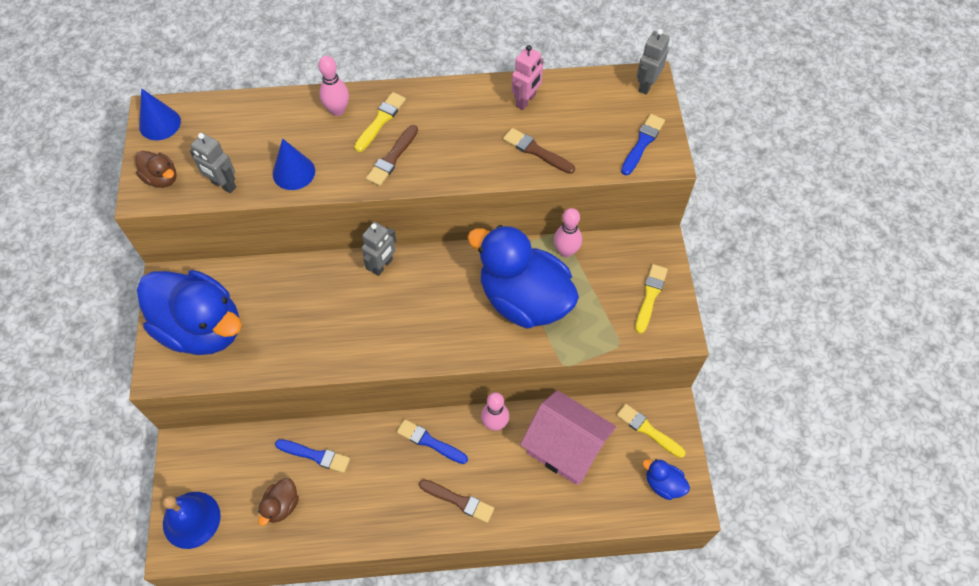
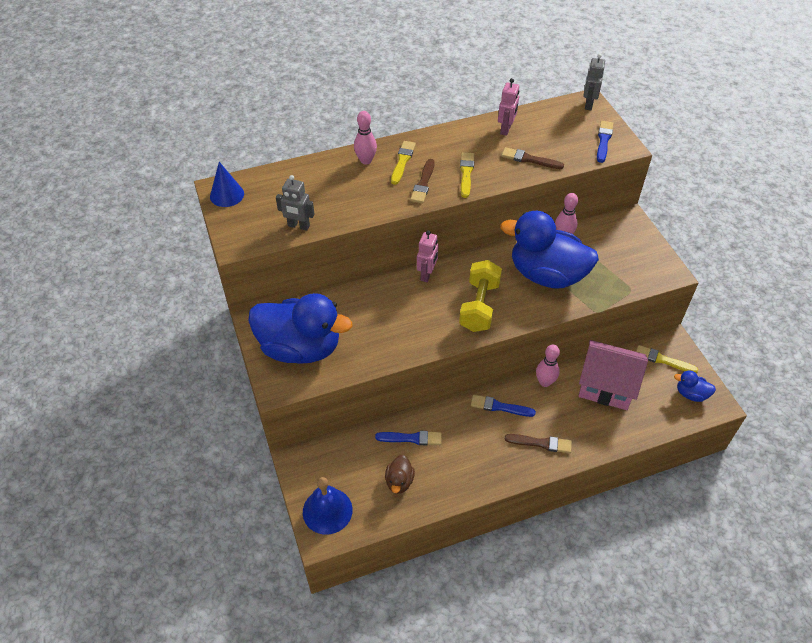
camera: 15 degrees left, 10 degrees down
(161, 178) = (246, 231): brown duck -> none
(293, 172) = (351, 207): blue cone -> none
(382, 265) = (427, 274): grey robot -> pink robot
(426, 323) = (479, 306): none -> yellow dumbbell
(650, 296) = (638, 253): yellow brush -> yellow brush (466, 173)

